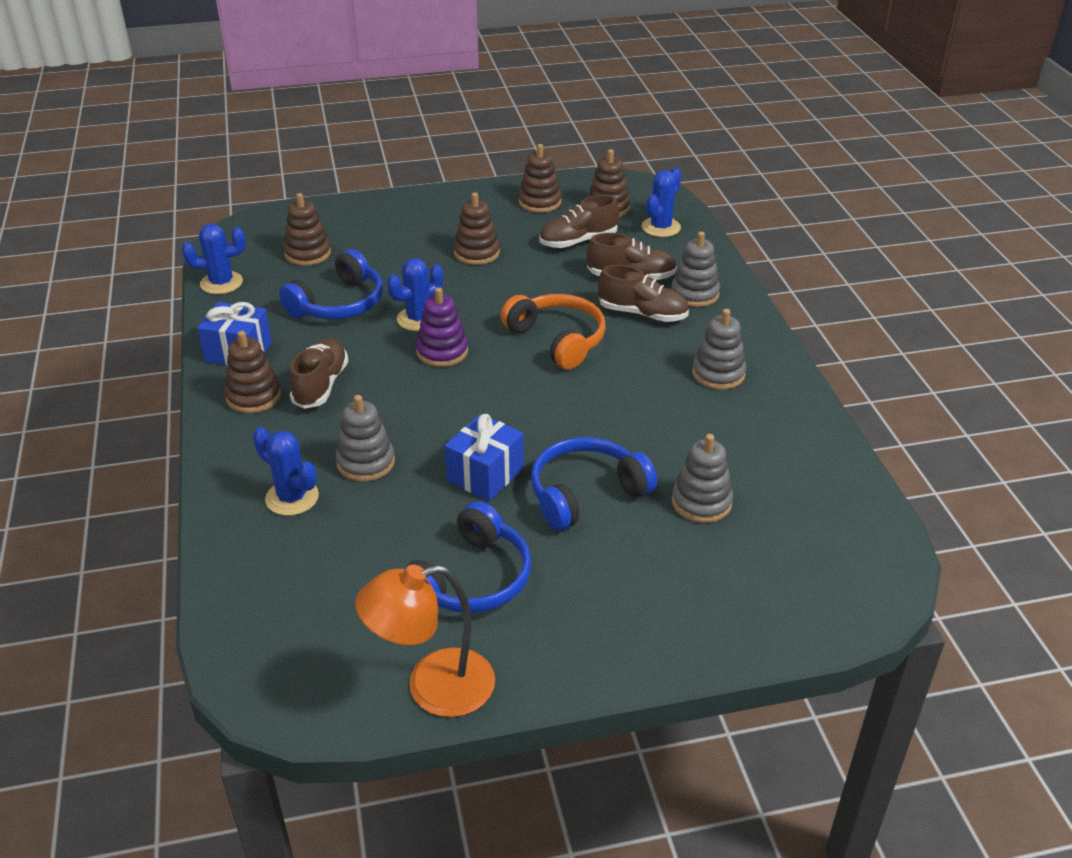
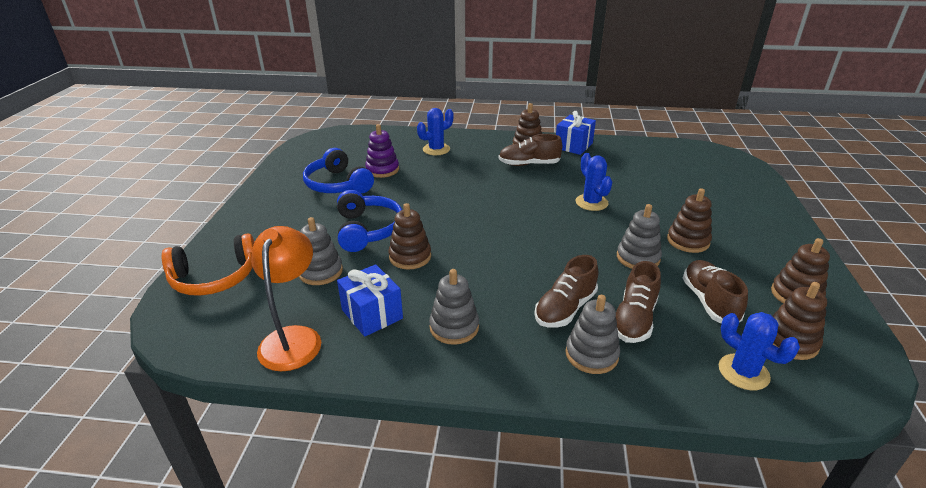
camera: 110 degrees right, 5 degrees down
(221, 283) = (654, 146): blue cactus -> none
(308, 253) = (691, 174): brown stacking toy -> brown stacking toy (410, 257)
(321, 385) = (529, 164): brown shoe -> brown shoe turned 150 degrees clockwise
(339, 304) = (619, 178): blue headphones -> none
(366, 462) = (449, 169): grey stacking toy -> grey stacking toy (638, 258)
(433, 687) = (285, 167): orange lamp -> orange lamp (293, 338)
(442, 352) = (546, 205): purple stacking toy -> purple stacking toy (382, 170)
(485, 475) = (412, 200): blue gift -> blue gift (372, 314)
(558, 339) = (542, 255): orange headphones -> orange headphones (214, 278)

